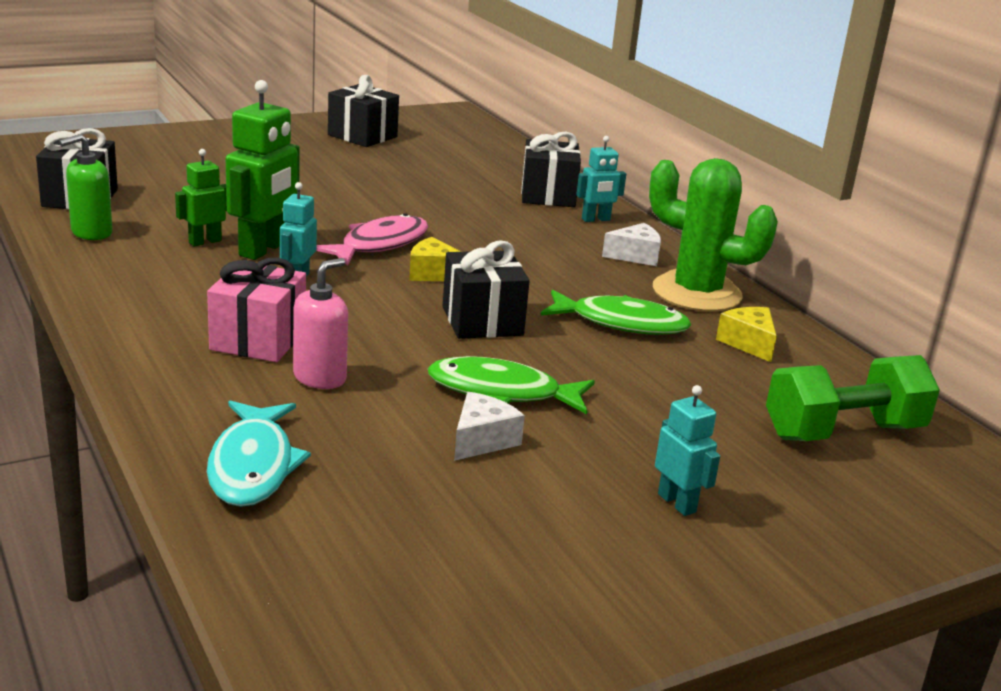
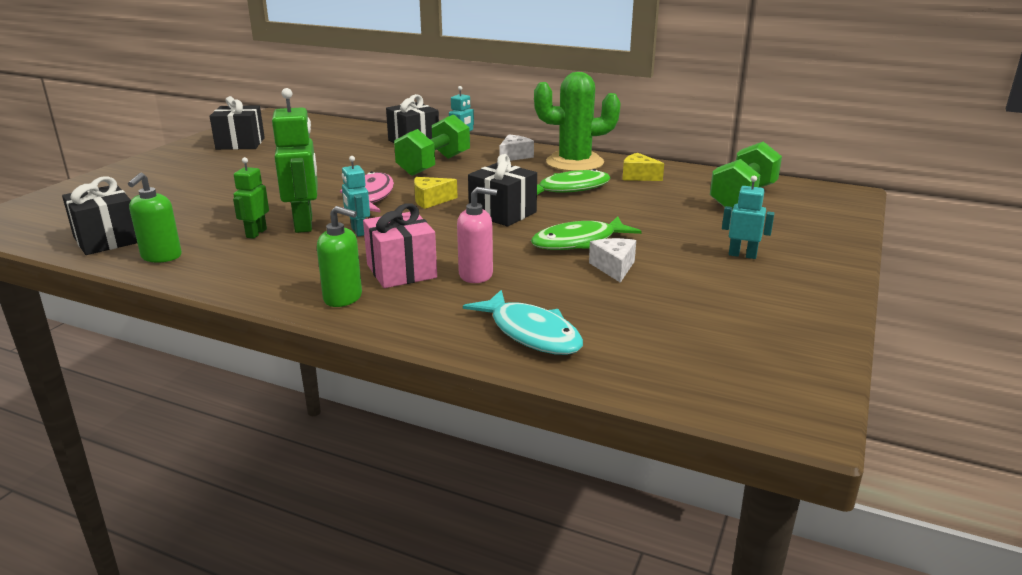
camera: 35 degrees left, 0 degrees up
(158, 342) = (343, 298): none -> green soap dispenser
(320, 378) = (476, 275): pink soap dispenser -> pink soap dispenser turned 90 degrees clockwise
(517, 233) = (434, 165): none -> green dumbbell

